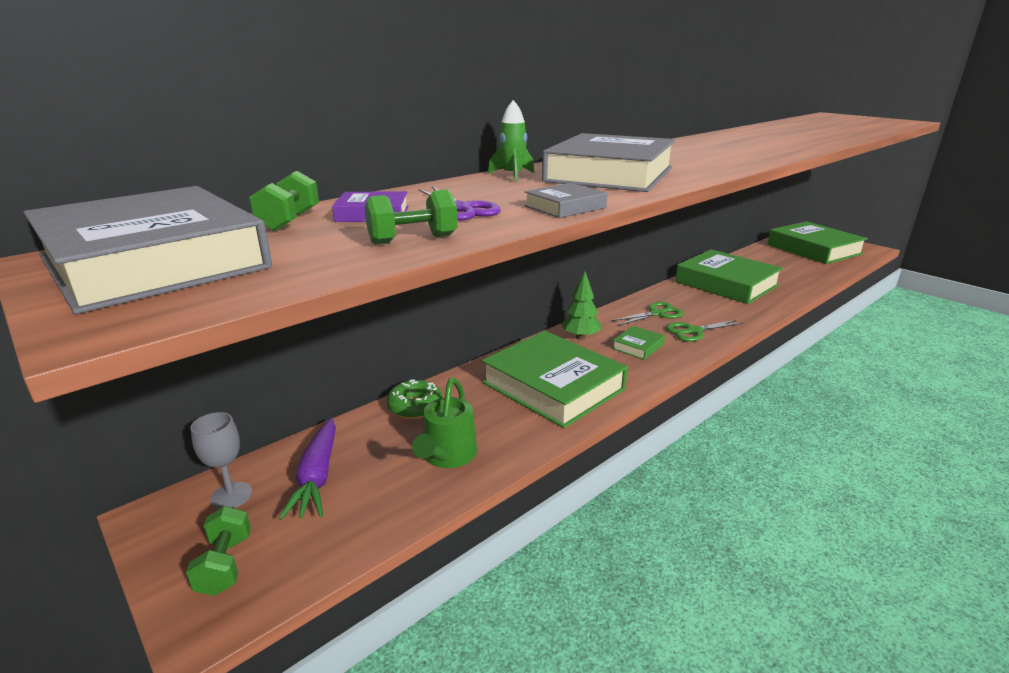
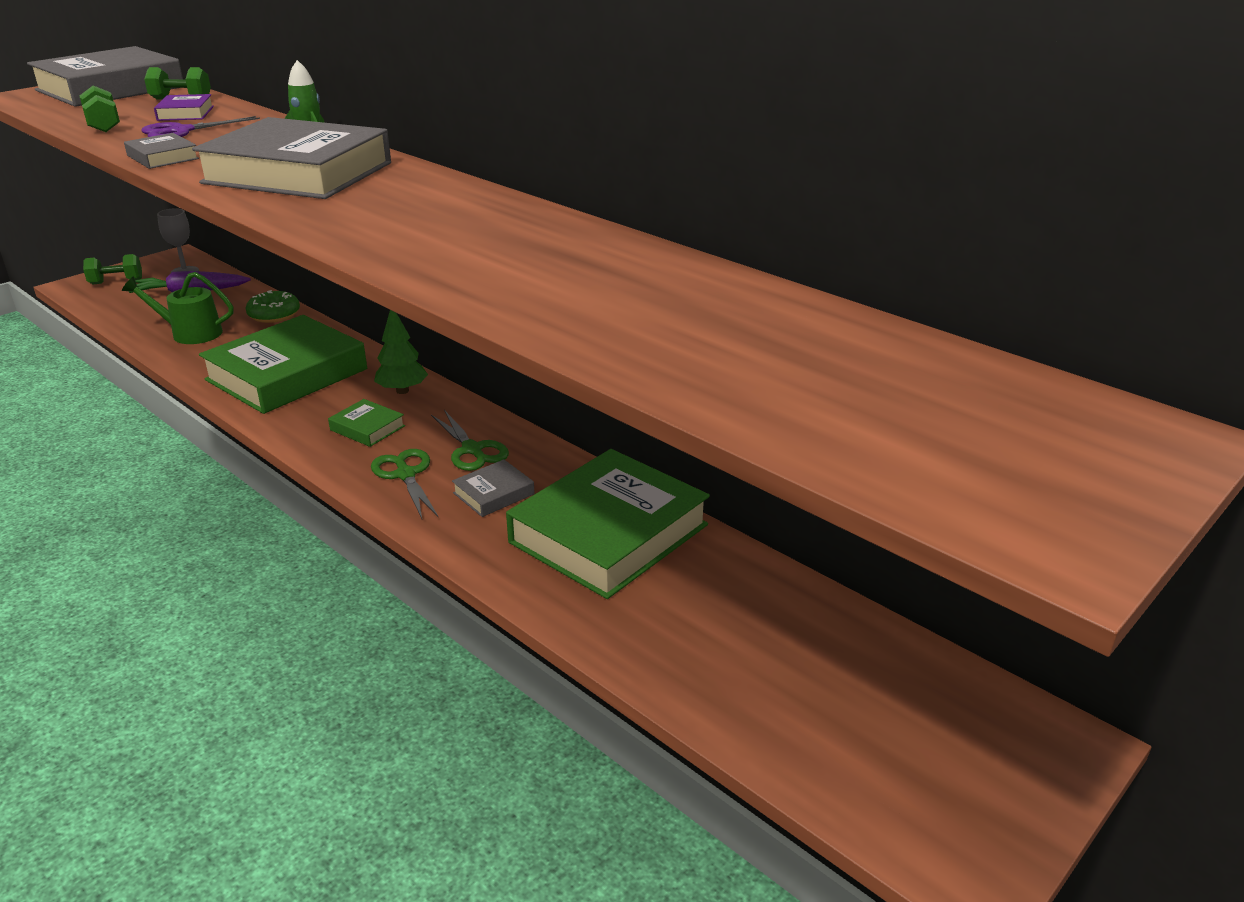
camera: 85 degrees right, 5 degrees up
(703, 308) = (493, 493): none -> grey book
(813, 249) = (902, 725): green book -> none

